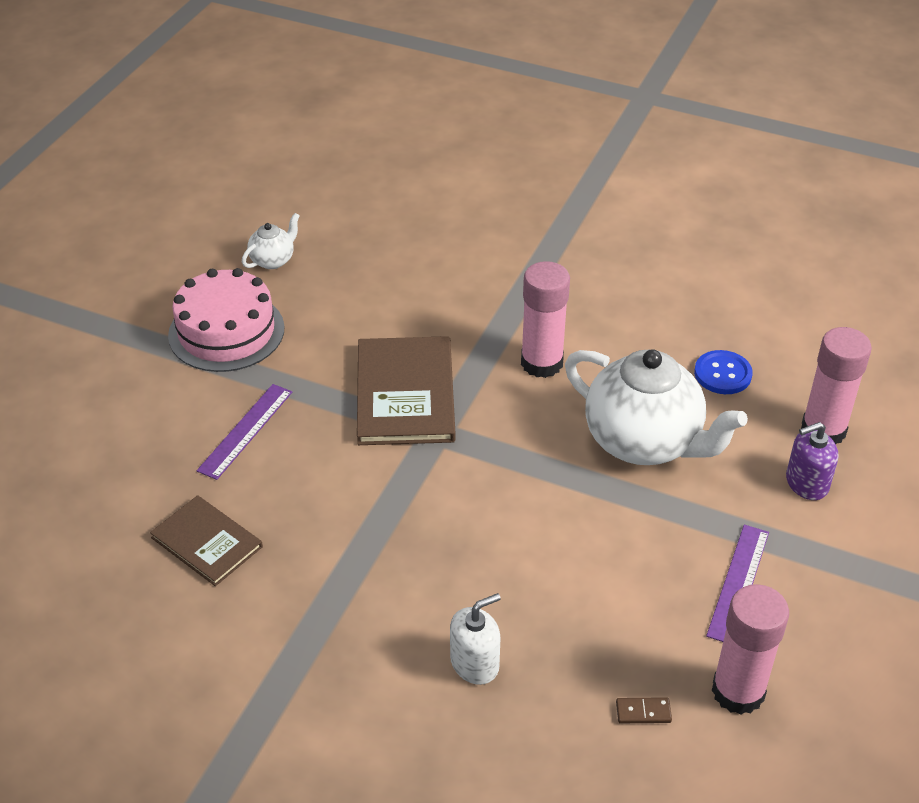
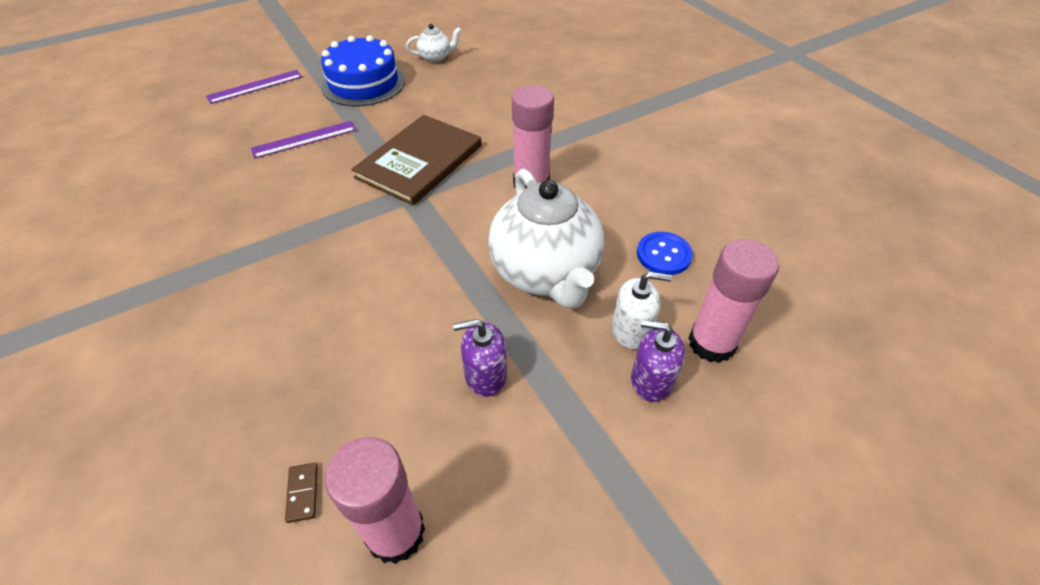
camera: 35 degrees right, 5 degrees up
(207, 542) = (202, 190): brown book -> none
(226, 331) = (363, 83): pink cake -> blue cake
(475, 663) = (241, 365): white soap dispenser -> white soap dispenser (631, 330)
(643, 712) = (302, 493): brown domino -> brown domino turned 45 degrees clockwise
(684, 551) = (485, 375): none -> purple soap dispenser
(738, 583) = (501, 431): purple ruler -> purple ruler (255, 86)

